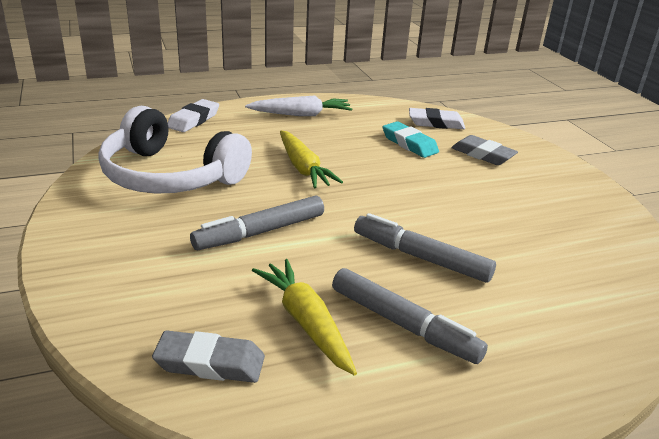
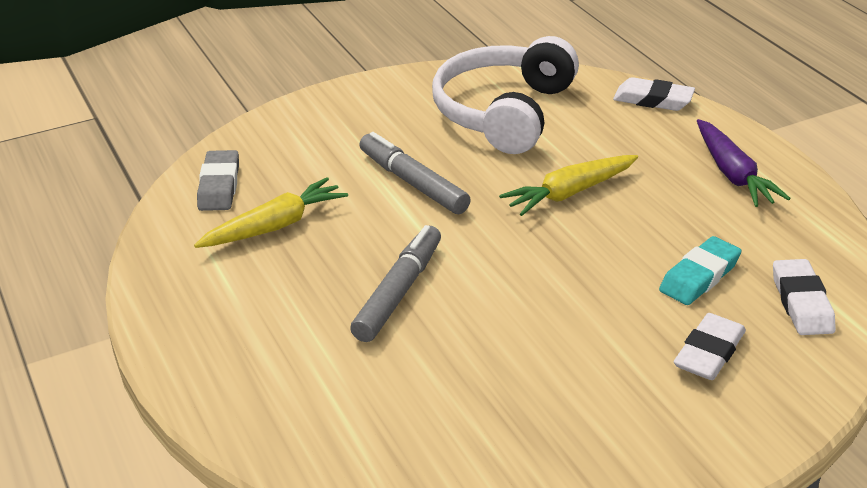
camera: 85 degrees right, 5 degrees up
(301, 114) = (733, 174): white carrot -> purple carrot
(403, 324) = (280, 283): grey marker -> none
(483, 155) = (709, 353): grey eraser -> white eraser

